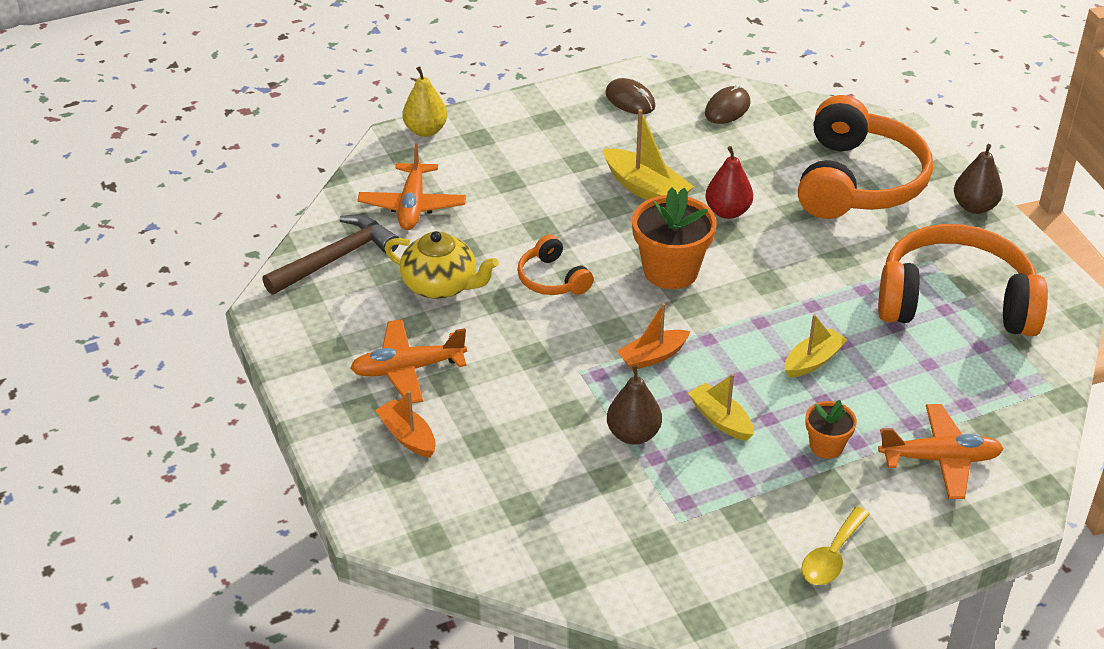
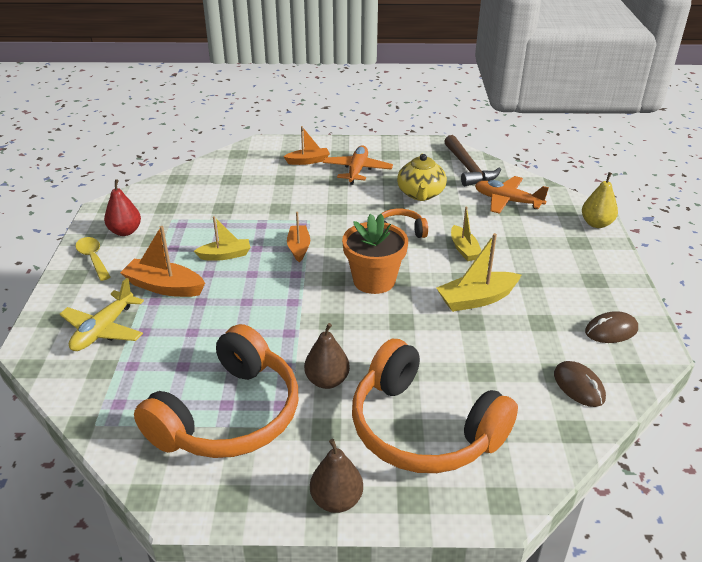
camera: 115 degrees right, 5 degrees down
(441, 285) = (421, 194): yellow teapot -> yellow teapot turned 45 degrees counterclockwise
(633, 434) = (244, 223): brown pear -> brown pear (327, 381)
(727, 212) = (425, 331): red pear -> red pear (125, 231)
(813, 361) = (237, 310): yellow boat -> yellow boat (464, 249)
(826, 446) = (164, 287): orange flower pot -> orange boat
(940, 459) = (103, 330): orange plane -> yellow plane

